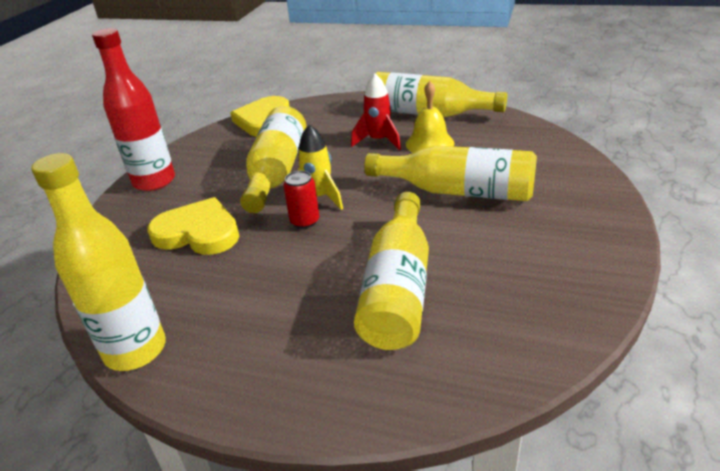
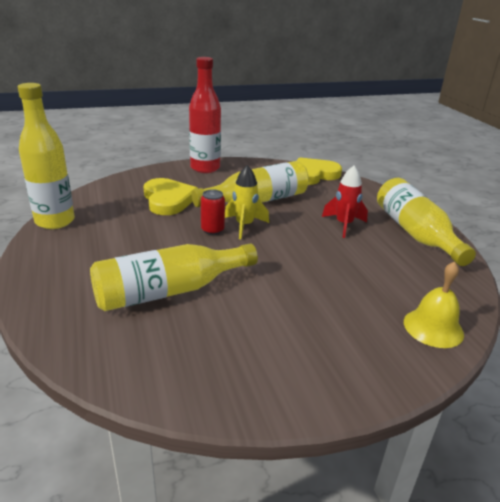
camera: 50 degrees right, 5 degrees down
(429, 143) = (369, 248): yellow bell -> yellow bell (433, 327)
(458, 191) = (316, 282): yellow bottle -> none

